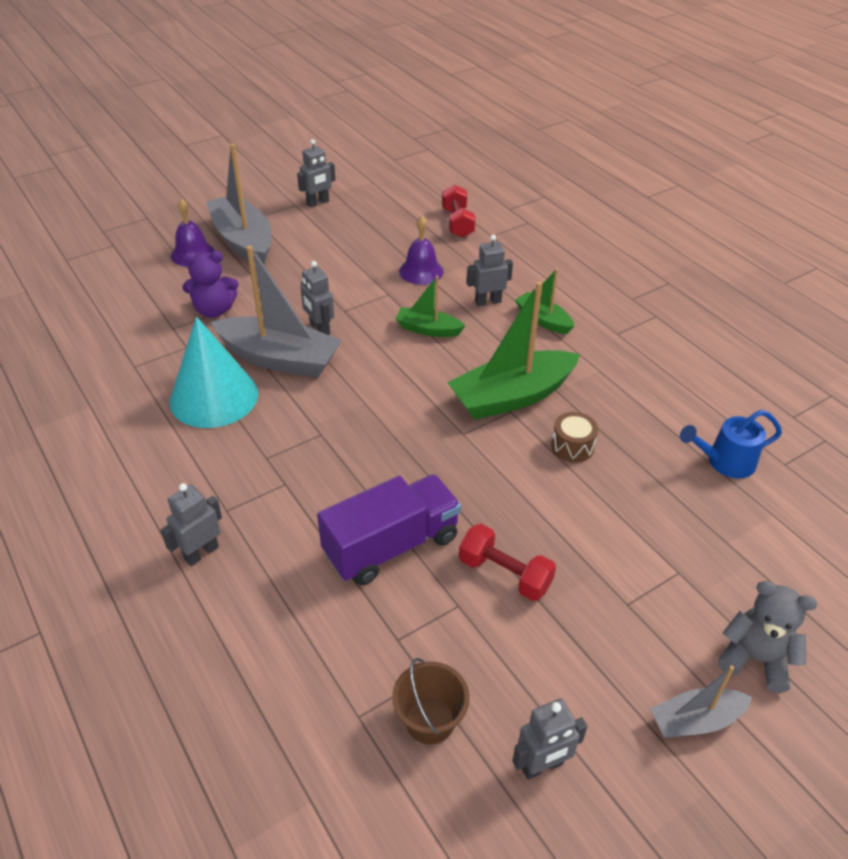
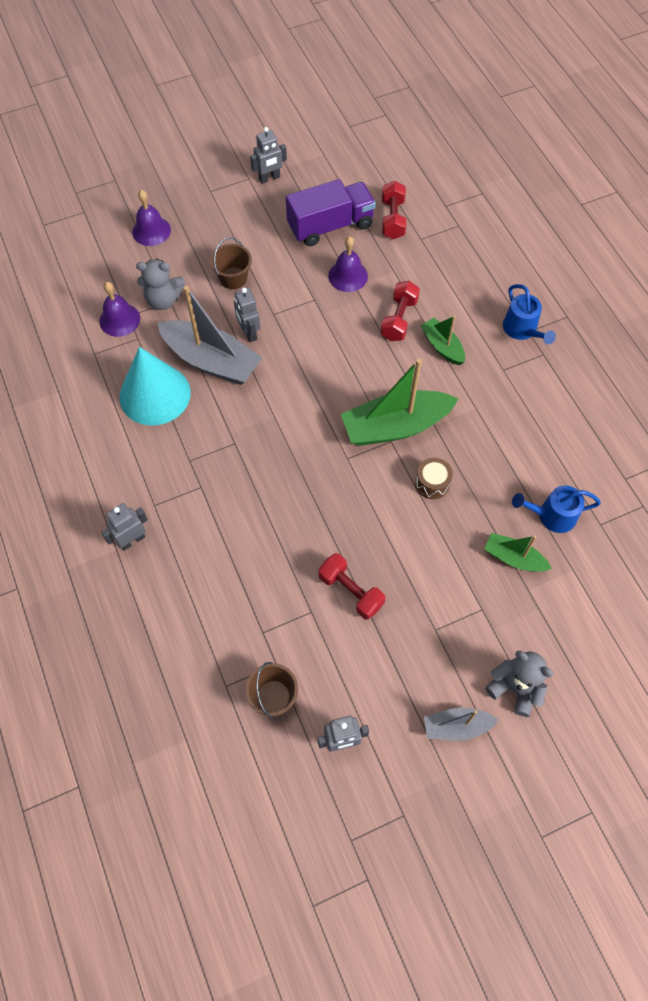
camera: 10 degrees right, 20 degrees up
(163, 332) = (119, 320): none -> purple bell
(214, 310) = (163, 300): purple teddy bear -> grey teddy bear
(243, 241) = (197, 220): grey boat -> none
(292, 284) = (233, 278): none -> brown bucket
(391, 545) = (272, 554): purple truck -> purple truck (330, 226)
(428, 329) = (340, 344): green boat -> green boat (513, 558)
(487, 302) = (399, 319): grey robot -> red dumbbell
(625, 298) = (522, 330): none -> blue watering can

